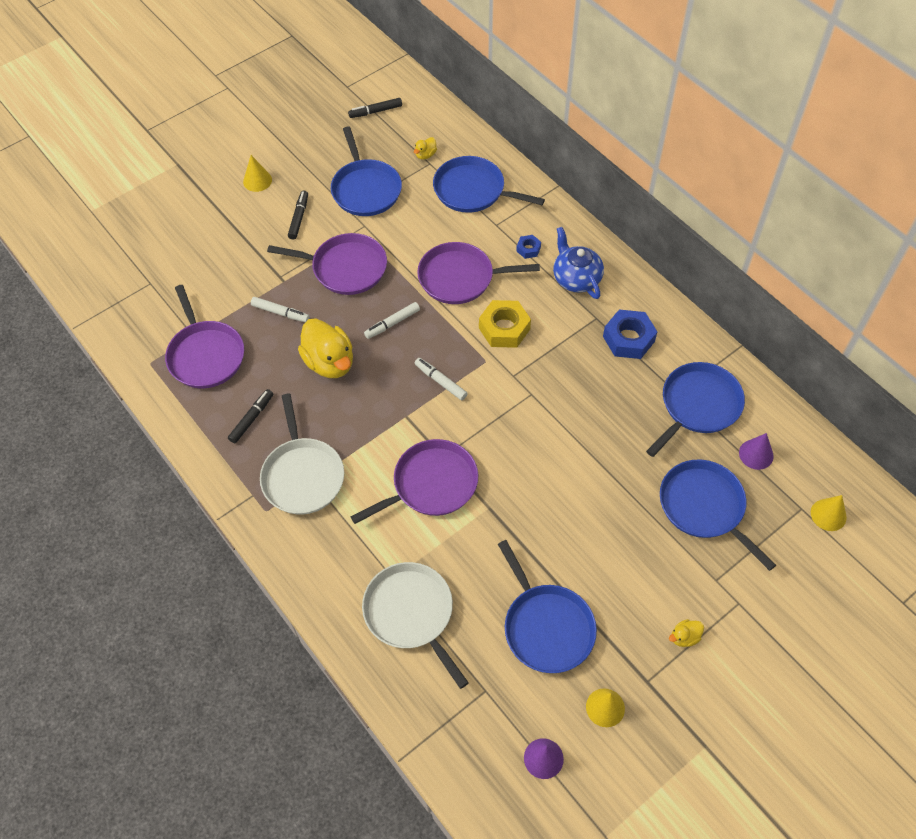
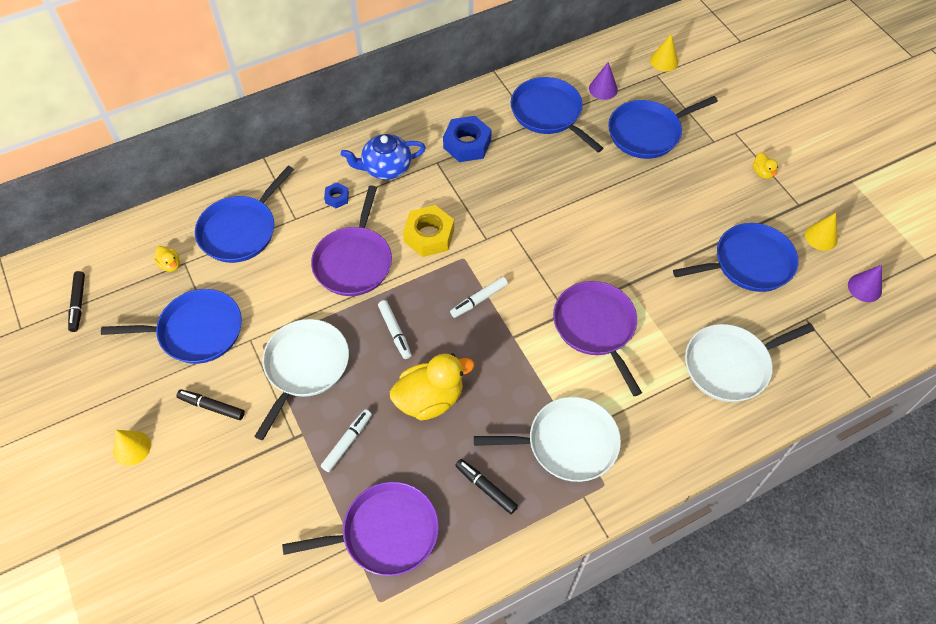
camera: 80 degrees left, 0 degrees up
(345, 268) = (305, 367): purple pan -> white pan

